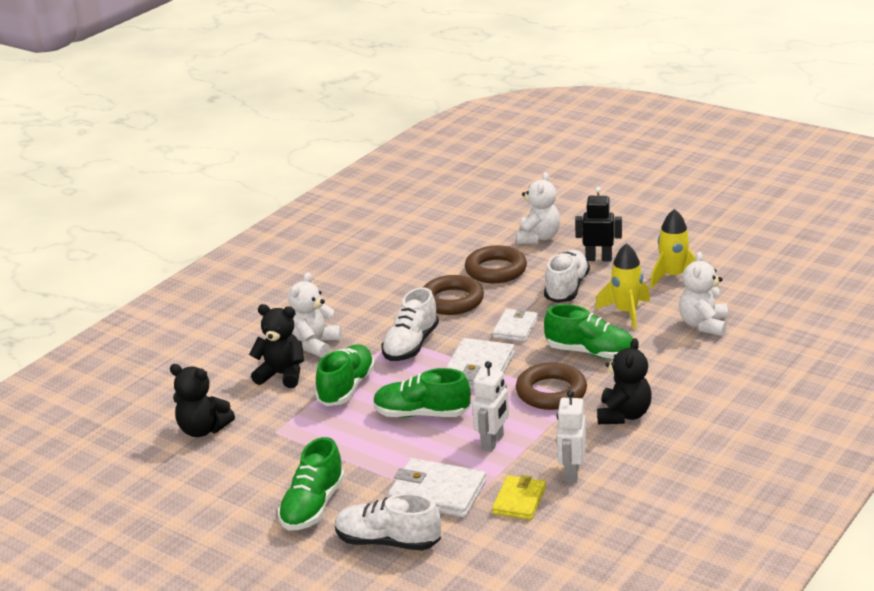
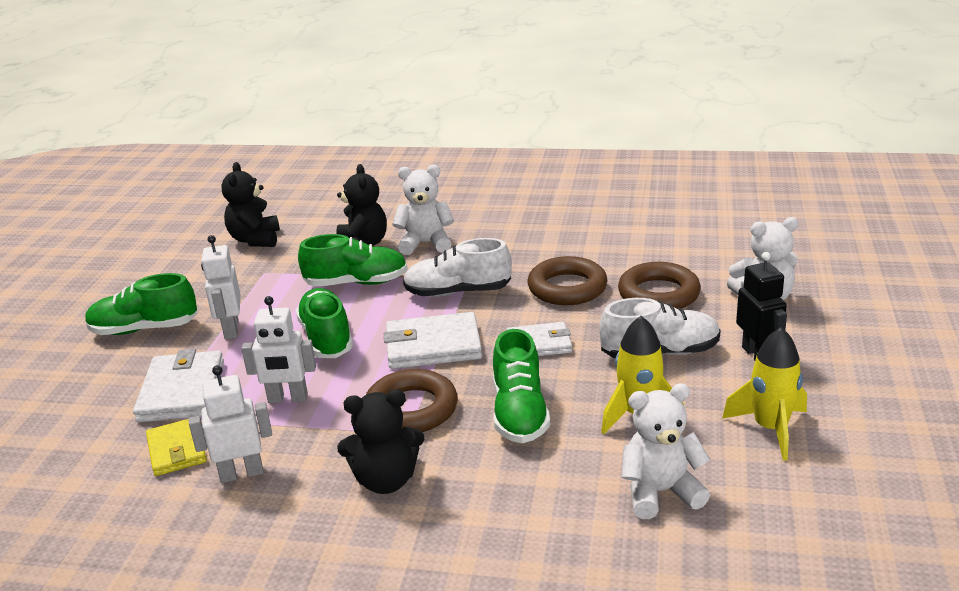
camera: 65 degrees right, 0 degrees up
(362, 459) = (231, 330): none -> white robot
(388, 542) = (89, 388): white shoe -> none
(519, 500) = (177, 450): yellow wallet -> yellow wallet turned 75 degrees clockwise

